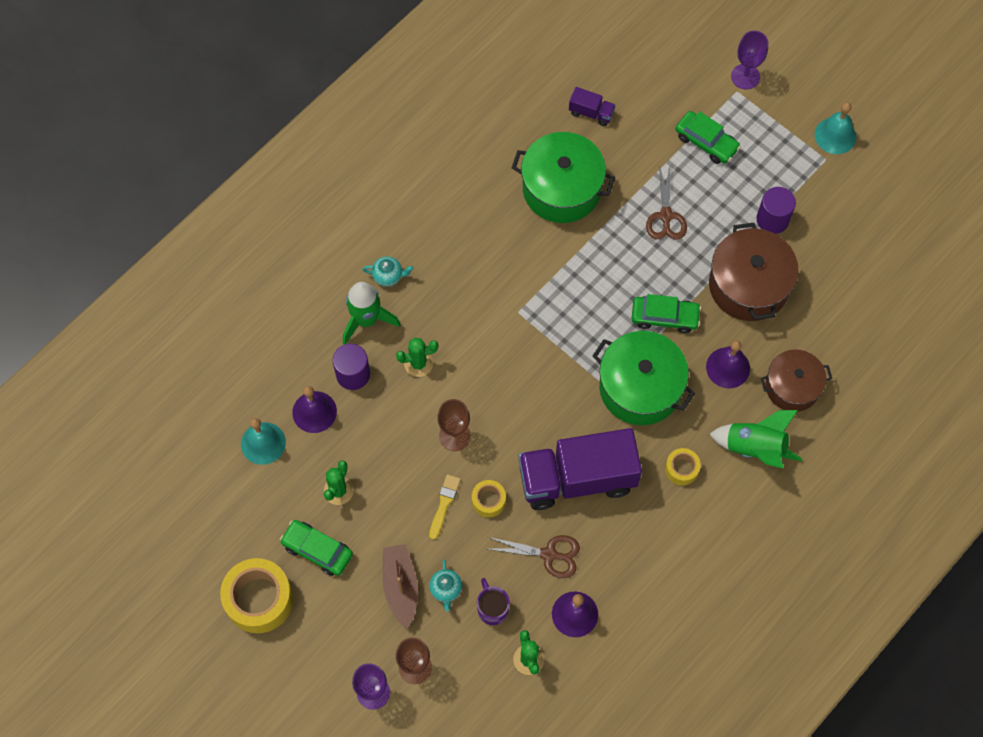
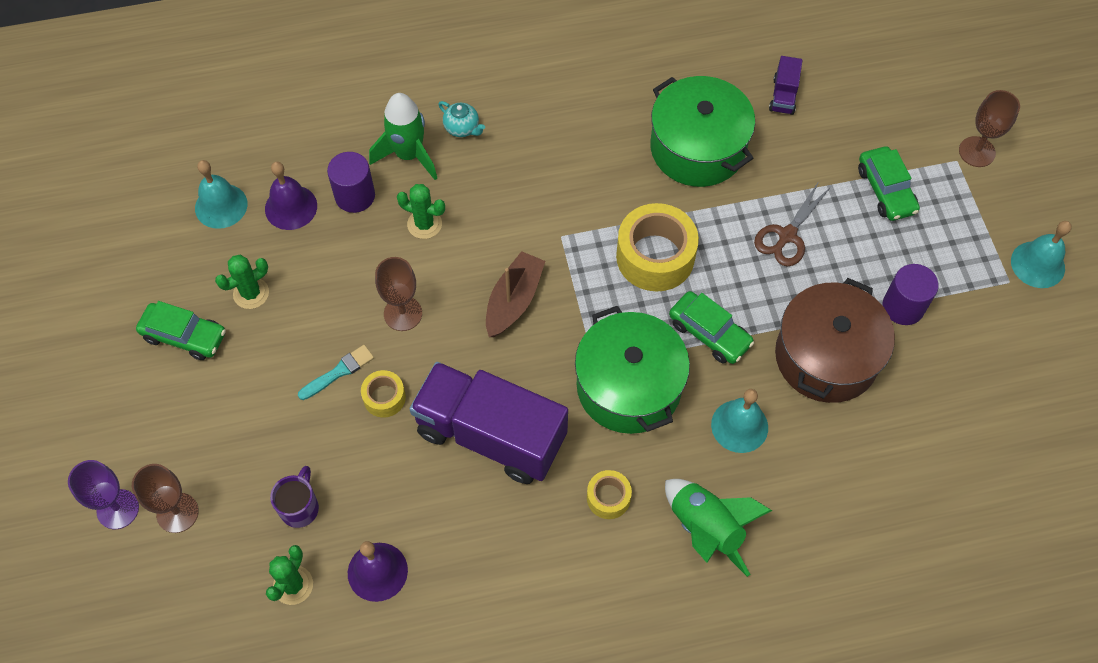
camera: 35 degrees right, 5 degrees down
(259, 599) = (93, 345): yellow tape -> yellow tape (655, 256)
(317, 550) = (184, 336): green car -> green car turned 135 degrees clockwise
(400, 586) = (231, 423): brown boat -> brown boat (514, 300)
(444, 504) = (339, 372): yellow brush -> turquoise brush
(446, 589) = (271, 456): turquoise teapot -> none
(549, 554) = (400, 492): brown scissors -> none
(591, 113) = (783, 96): purple truck -> purple truck turned 45 degrees clockwise
(728, 367) = (739, 426): purple bell -> turquoise bell
(745, 76) = (977, 152): purple goblet -> brown goblet
(792, 386) = (797, 491): brown pot -> none

